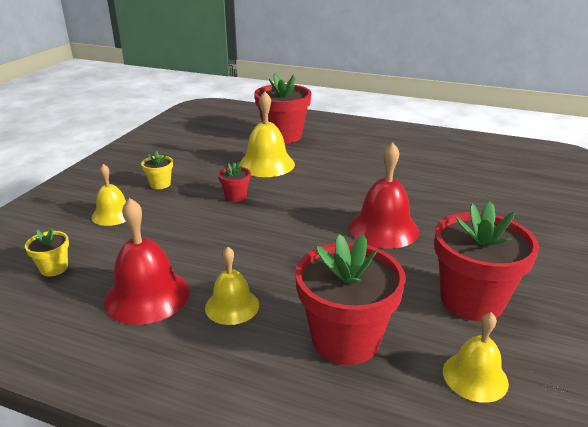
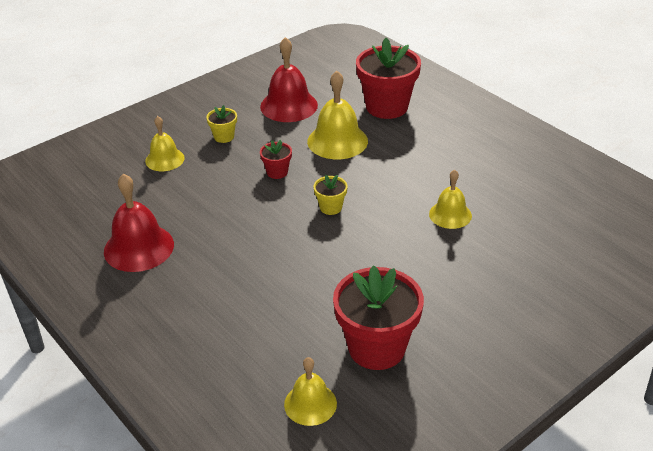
camera: 30 degrees right, 10 degrees up
(54, 268) = (92, 199): yellow flower pot -> yellow flower pot (330, 207)
(232, 306) = (190, 279): yellow bell -> yellow bell (450, 214)
(345, 339) = (246, 338): red flower pot -> none
(383, 228) = (375, 252): red bell -> red bell (289, 106)

